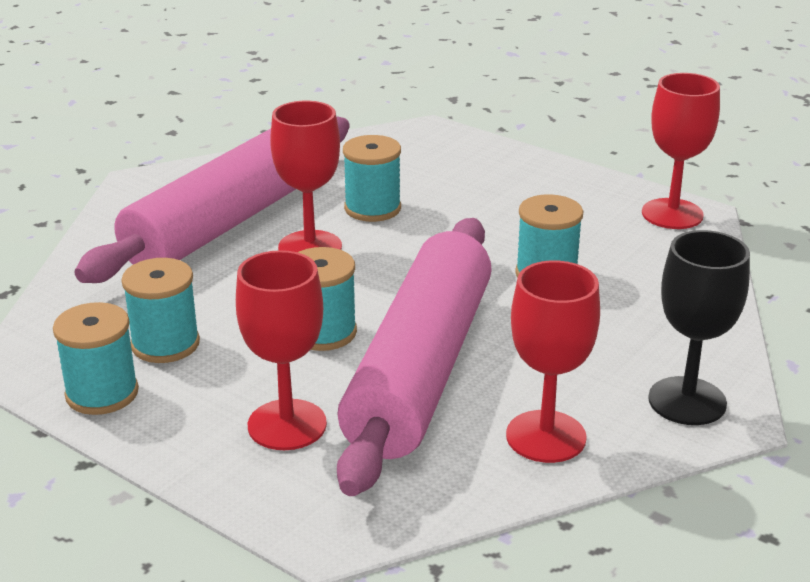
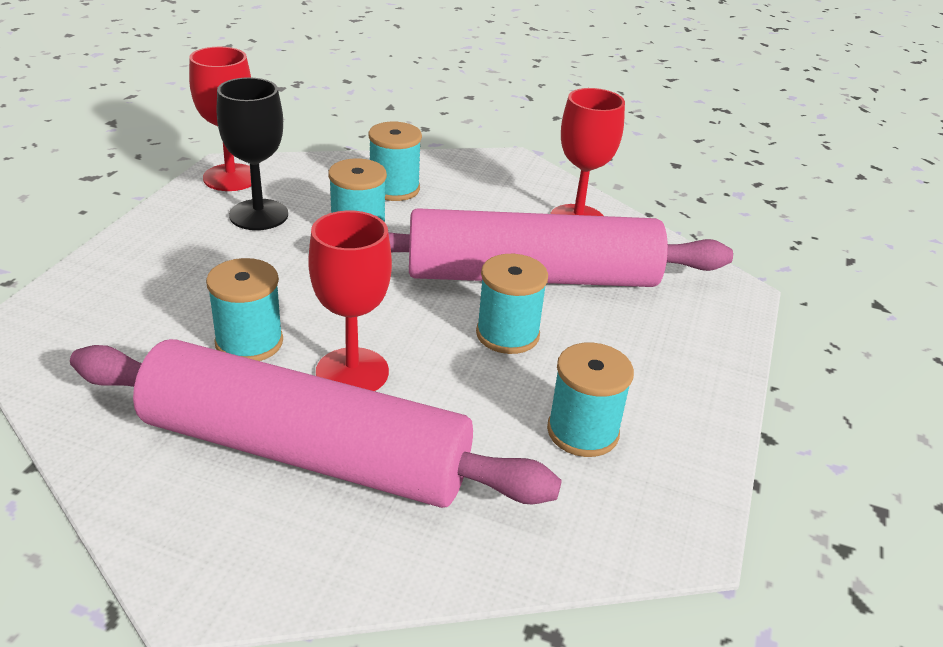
camera: 110 degrees left, 5 degrees up
(102, 393) = (683, 452): turquoise spool -> turquoise spool (394, 189)
(287, 425) = (645, 330): red goblet -> none
(687, 401) = (504, 173): black goblet -> black goblet (259, 215)

